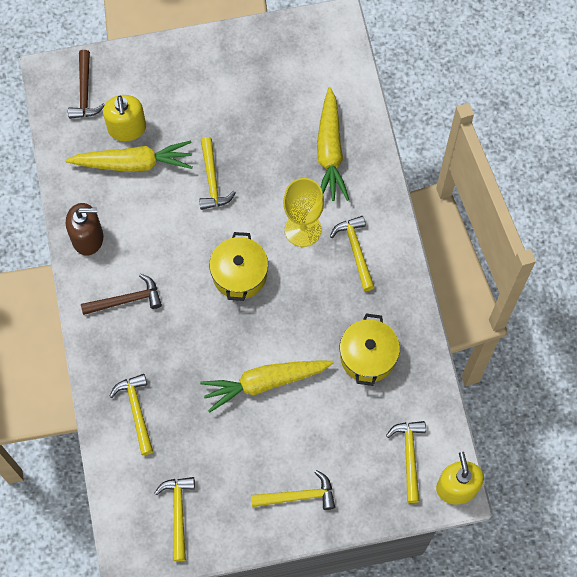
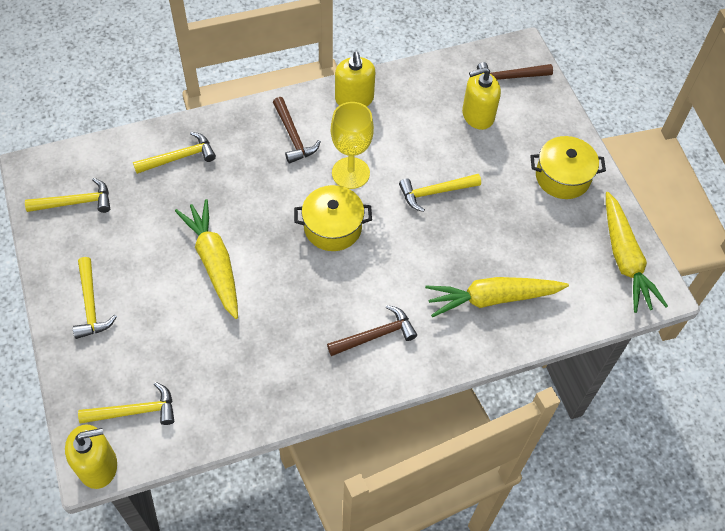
camera: 80 degrees right, 10 degrees down
(88, 238) = (354, 99): brown soap dispenser -> yellow soap dispenser
(134, 163) = (440, 125): yellow carrot -> yellow carrot (624, 259)
(303, 229) = (393, 281): yellow goblet -> yellow goblet (350, 173)
(355, 251) = (375, 335): yellow hammer -> brown hammer
(368, 356) = (250, 358): yellow pot -> yellow pot (562, 177)

